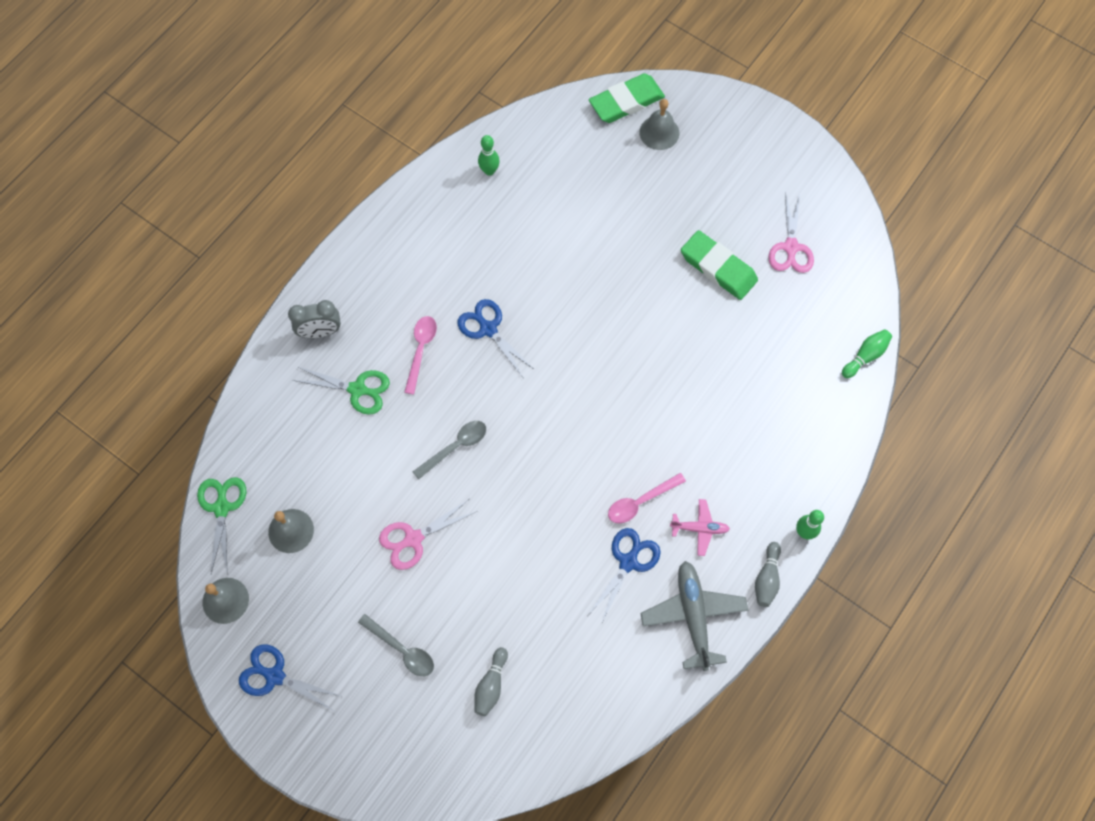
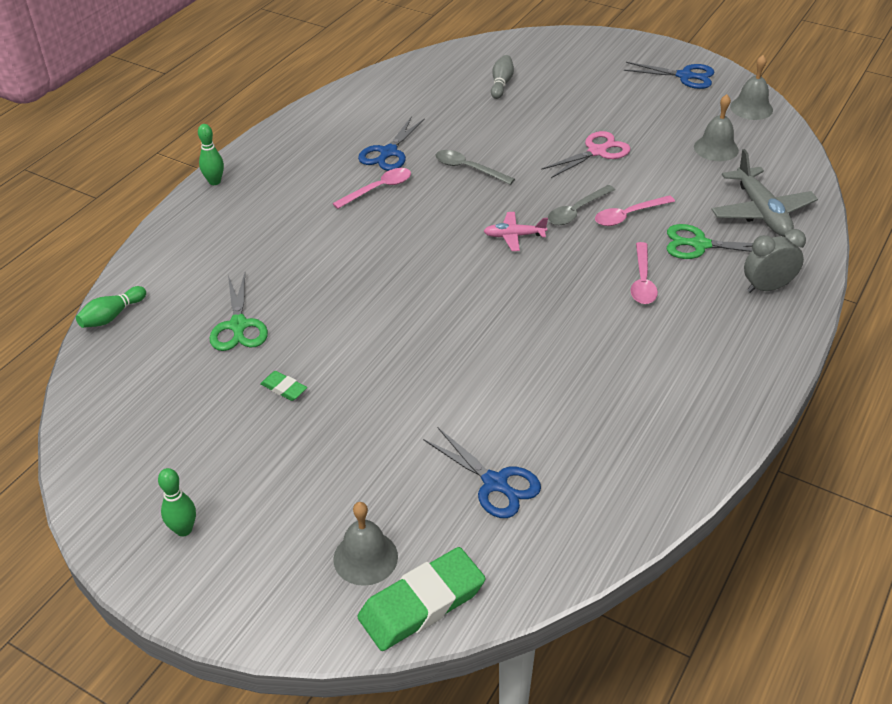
camera: 175 degrees right, 25 degrees down
(222, 508) = (791, 157): green scissors -> green scissors (238, 325)
(402, 649) = (583, 95): grey spoon -> grey spoon (468, 168)
(409, 435) = (628, 215): none -> pink spoon
(488, 329) = (569, 305): blue scissors -> blue scissors (495, 483)
(489, 171) = (619, 478): green bowling pin -> green bowling pin (184, 529)
(693, 615) = (327, 128): grey plane -> grey plane (761, 212)
(700, 528) = (319, 177): pink plane -> pink plane (514, 236)
(718, 268) = (284, 388): green eraser -> green eraser, size x0.46
(766, 578) = (256, 152): grey bowling pin -> none
(791, 247) = (181, 419): pink scissors -> none

